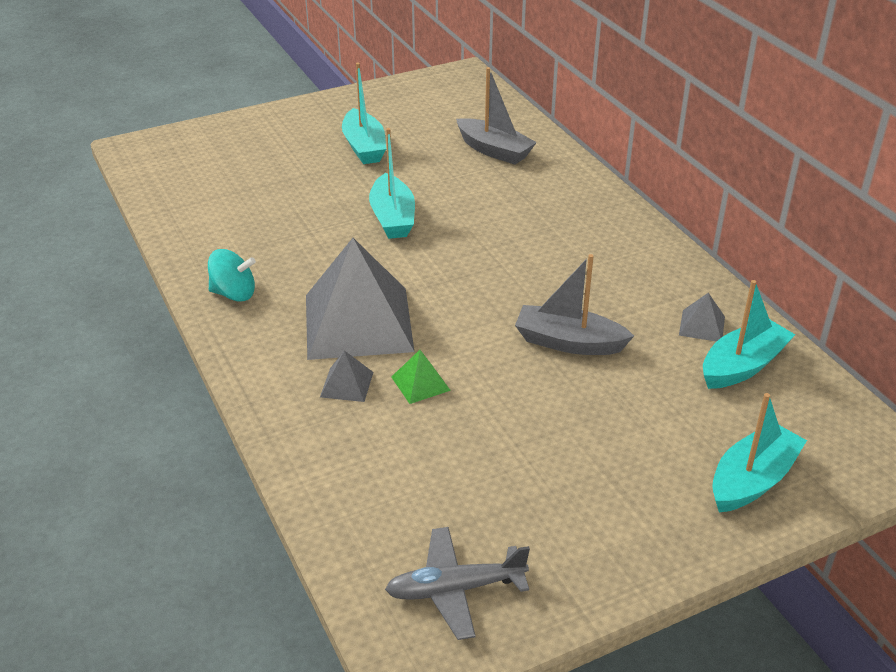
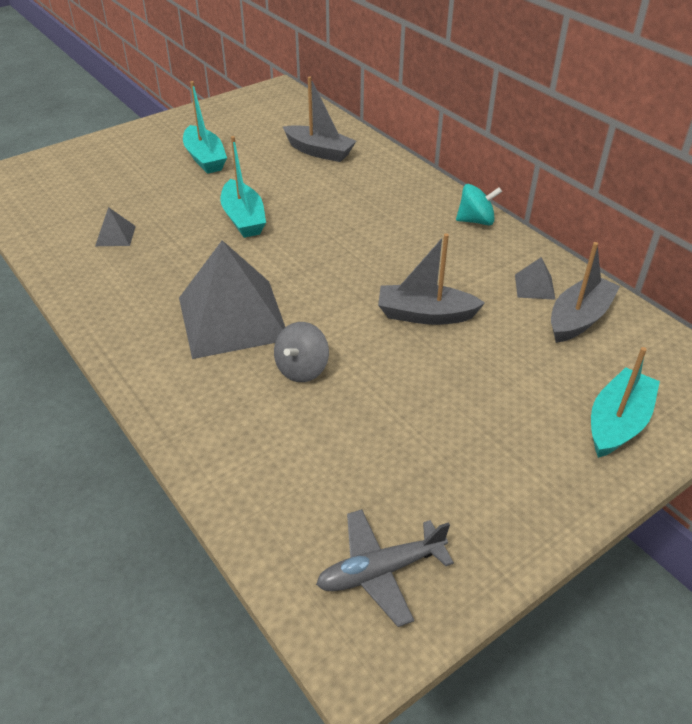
camera: 10 degrees left, 5 degrees up
(234, 294) = (111, 303): turquoise spinning top -> turquoise spinning top (476, 221)
(347, 384) = (234, 378): grey pyramid -> grey pyramid (115, 236)
(420, 383) = (302, 369): green pyramid -> grey spinning top
(743, 366) = (579, 318): turquoise boat -> grey boat

